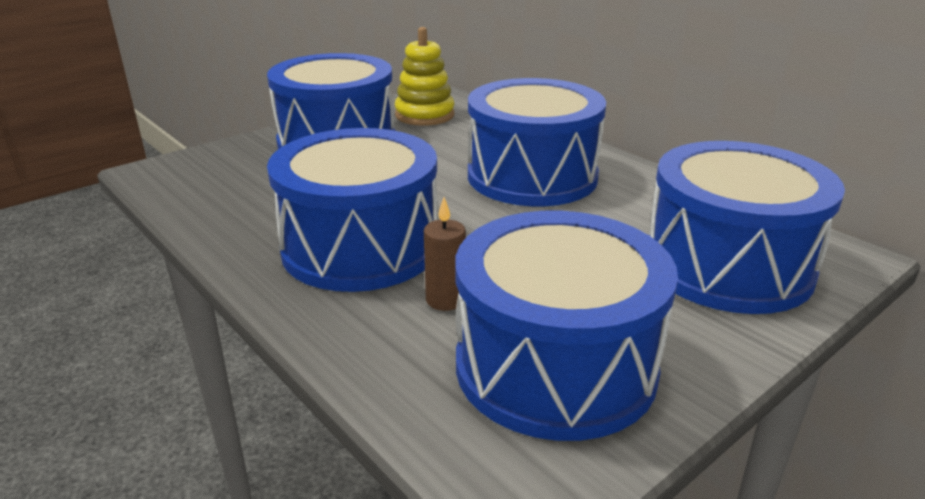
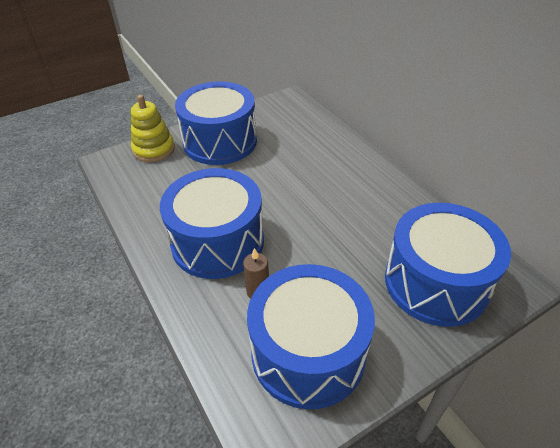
camera: 10 degrees right, 15 degrees up
(424, 115) = (280, 119): yellow stacking toy -> yellow stacking toy (154, 149)
(532, 176) = (335, 187): blue drum -> none

